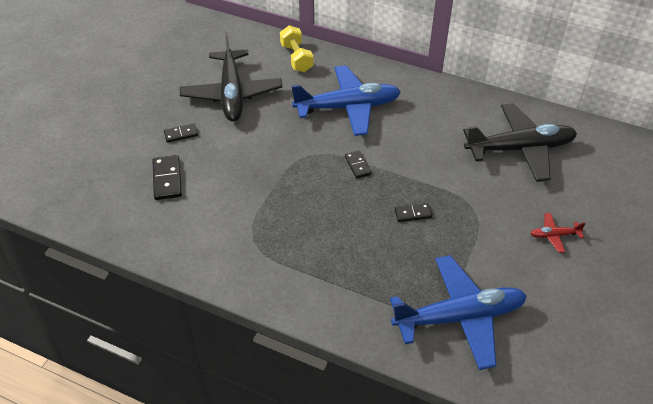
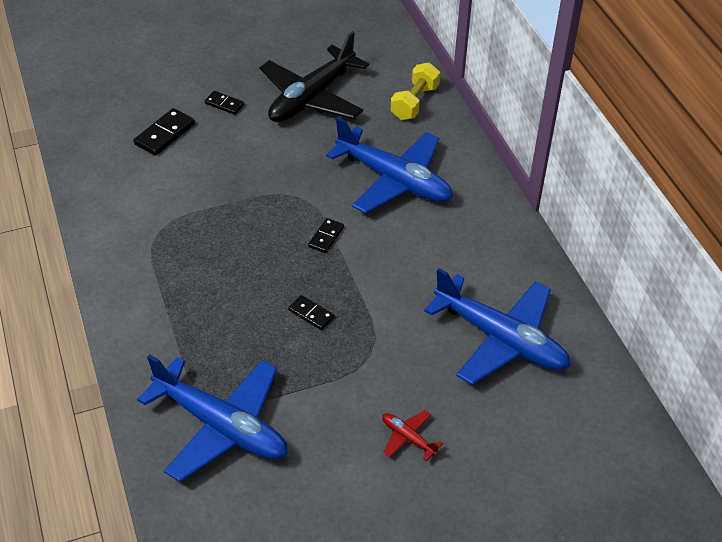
camera: 45 degrees right, 0 degrees up
(520, 149) = (501, 339): black plane -> blue plane

